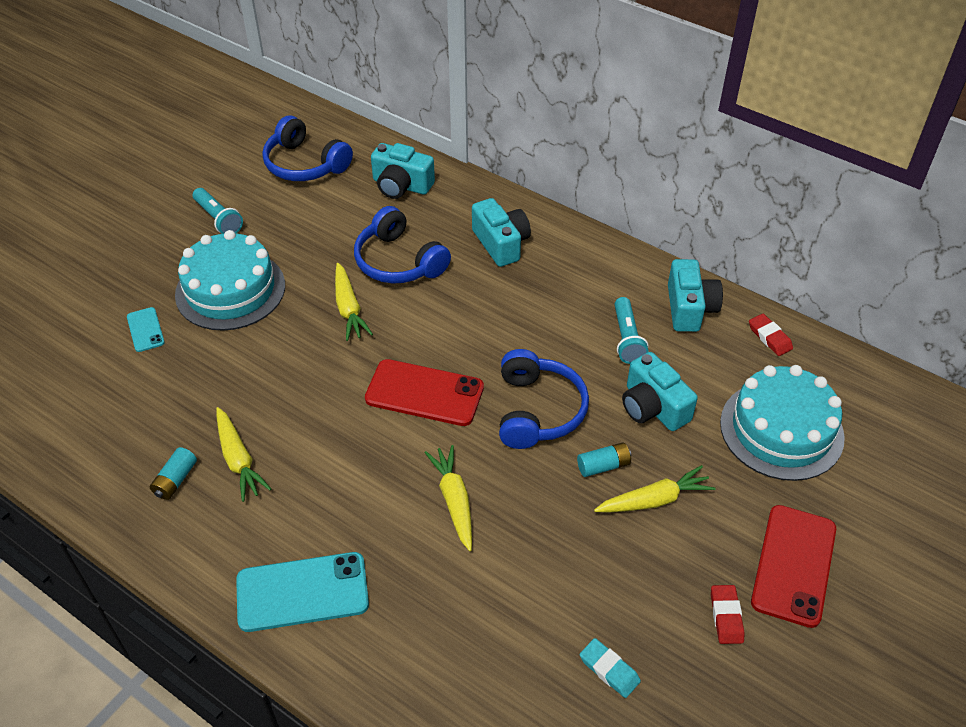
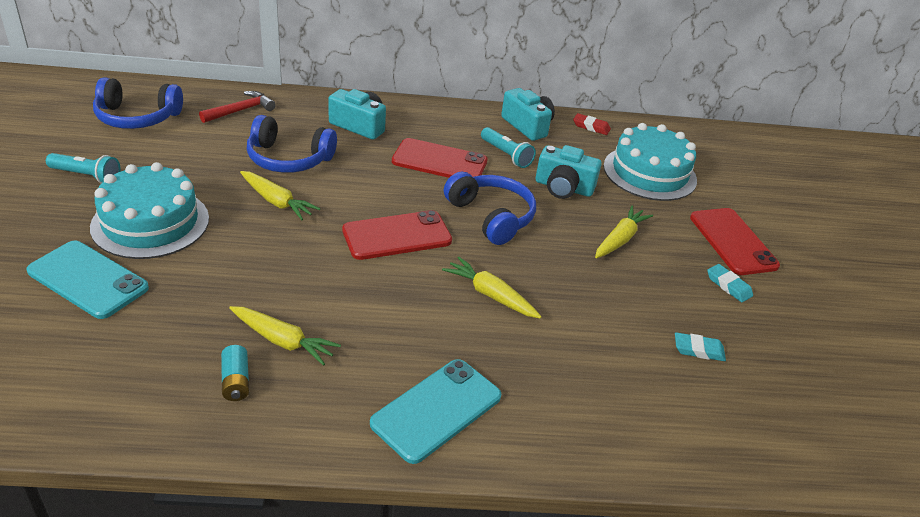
camera: 40 degrees left, 10 degrees down
(145, 330) = (88, 279): turquoise phone -> turquoise phone, size x1.95
(401, 185) = (241, 110): turquoise camera -> red hammer
(545, 320) = (439, 161): none -> red phone
(603, 466) = (568, 233): turquoise battery -> none
(726, 616) = (728, 286): red eraser -> turquoise eraser

